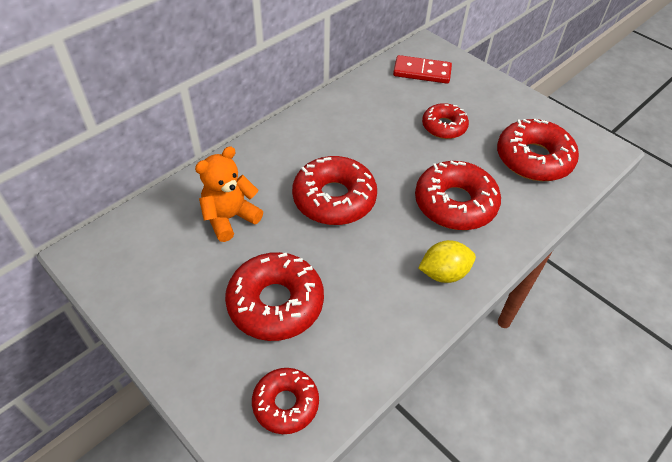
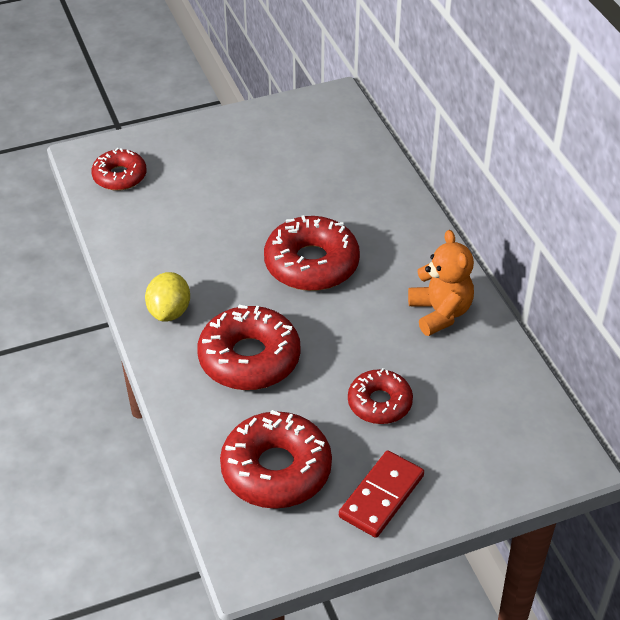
camera: 115 degrees right, 5 degrees down
(230, 218) = (327, 186): orange teddy bear -> orange teddy bear (440, 313)
(275, 303) = (212, 192): red donut -> none
(422, 72) = (505, 427): red domino -> red domino (381, 496)

